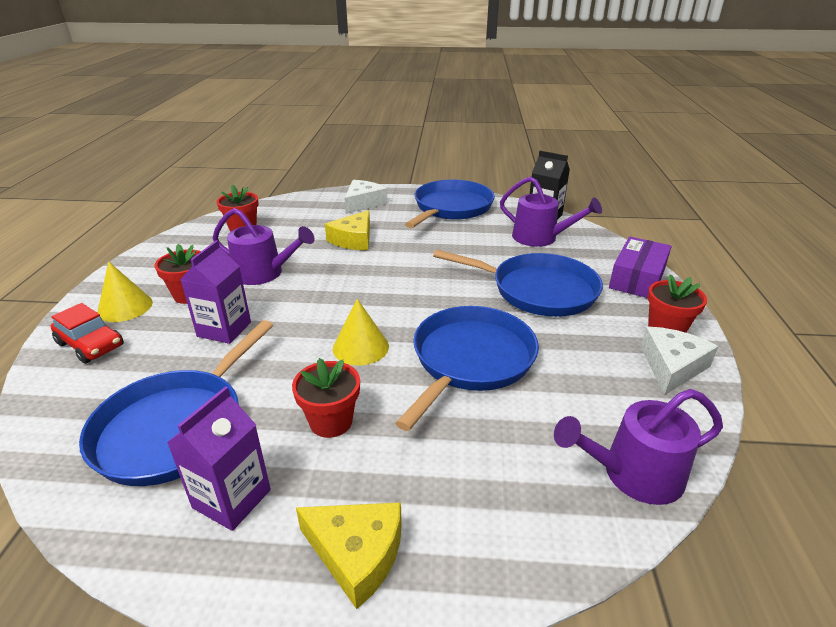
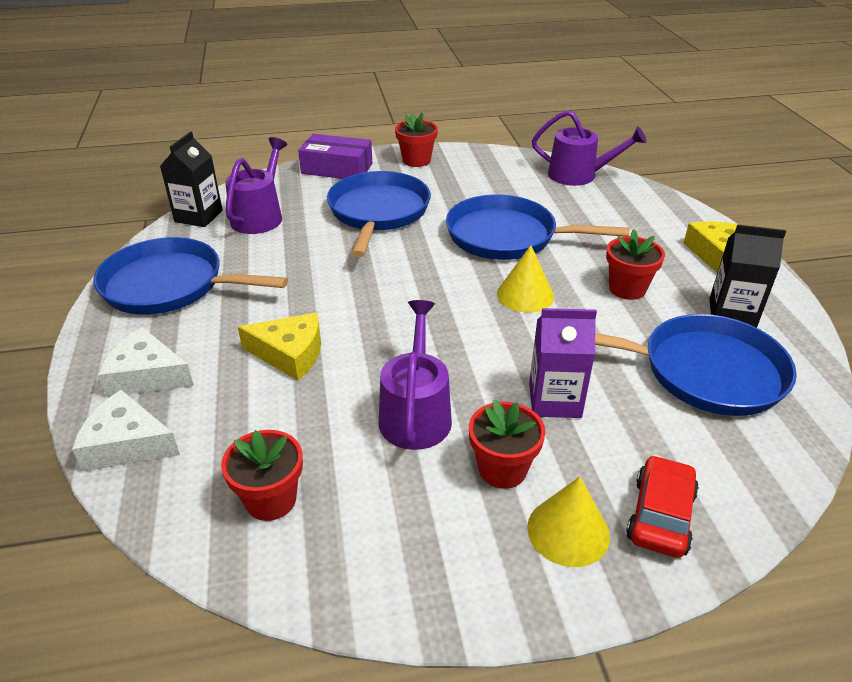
camera: 105 degrees left, 5 degrees up
(232, 498) = (732, 313): purple carton -> black carton
(634, 474) = (578, 175): purple watering can -> purple watering can turned 45 degrees counterclockwise
(671, 366) = (463, 161): white cheese -> white cheese (127, 444)

